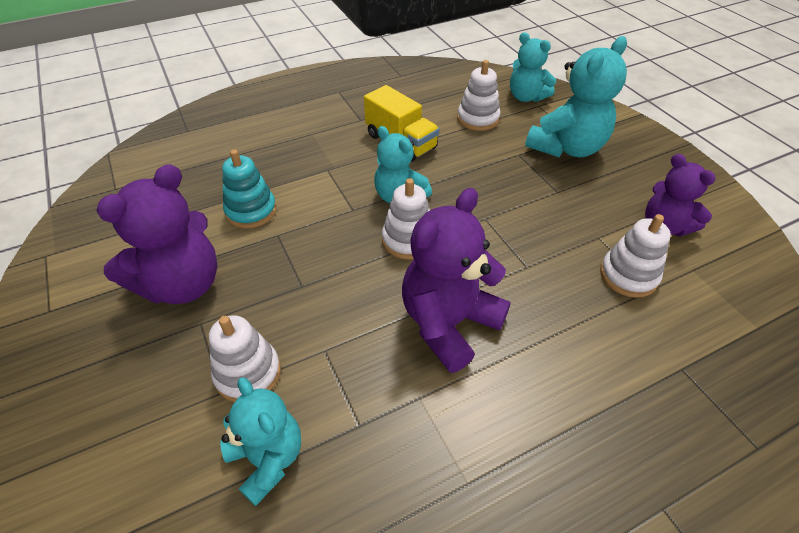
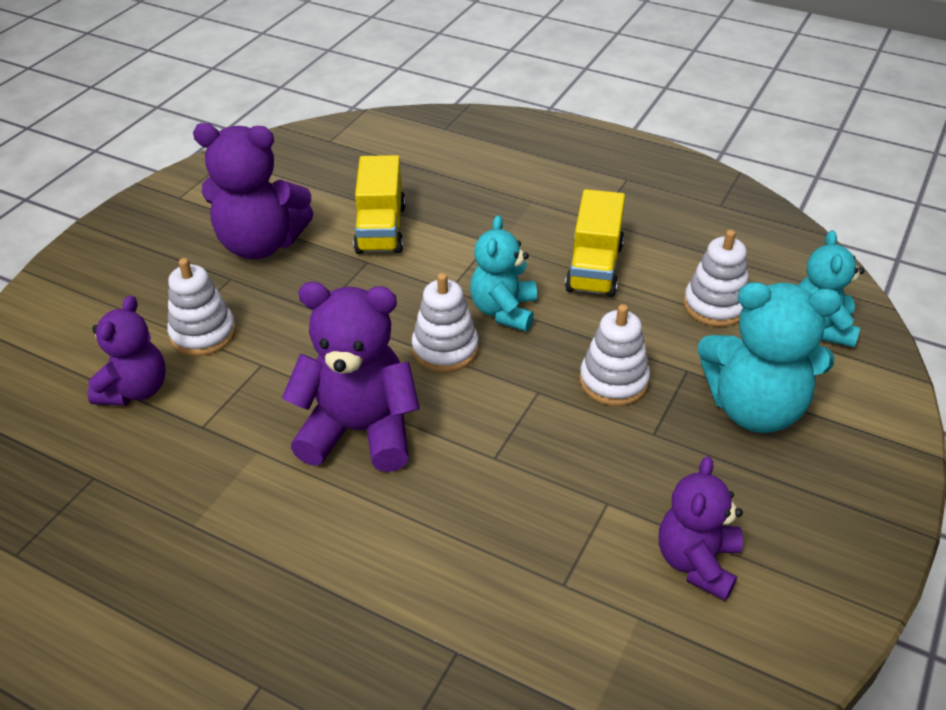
camera: 55 degrees right, 5 degrees down
(251, 211) = (381, 229): turquoise stacking toy -> yellow truck
(268, 458) = (135, 390): turquoise teddy bear -> purple teddy bear
(628, 275) = (565, 554): white stacking toy -> white stacking toy (613, 381)

